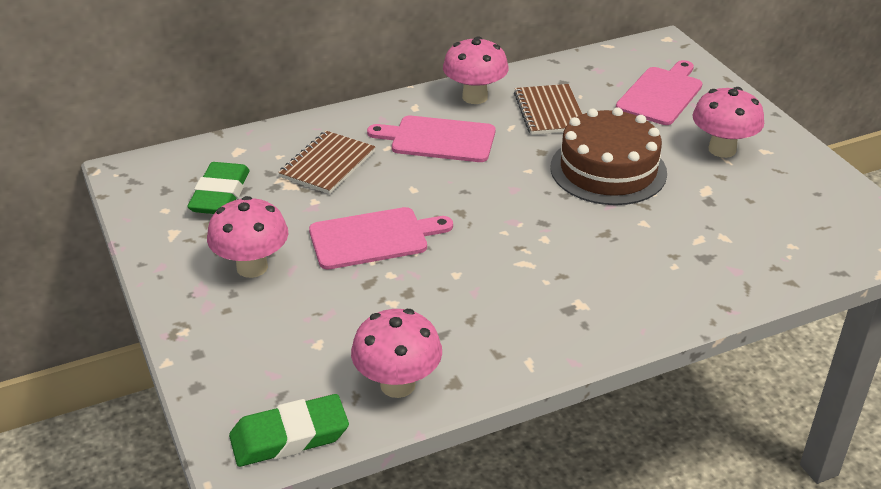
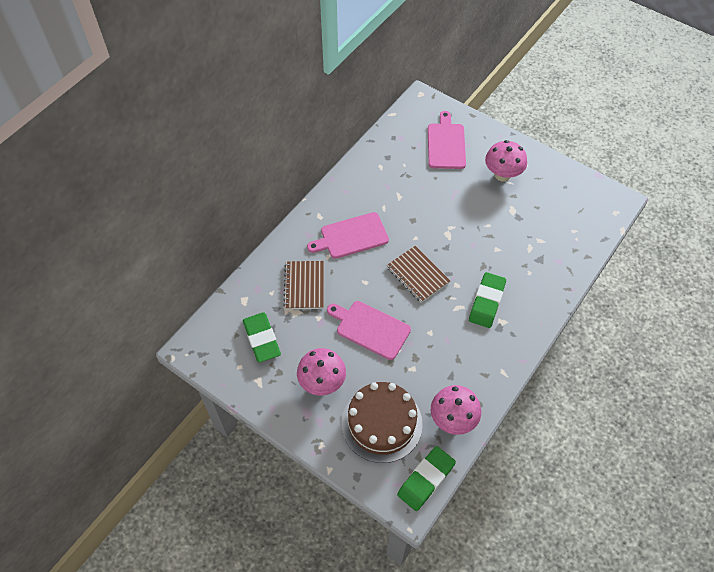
camera: 30 degrees left, 20 degrees up
(373, 238) = (370, 329): pink cutting board -> pink cutting board turned 105 degrees counterclockwise
(475, 97) = (347, 192): pink mushroom -> none
(549, 112) = (396, 185): brown notebook -> brown notebook (417, 275)
(575, 274) = (487, 302): none -> green eraser
(608, 170) = (456, 218): brown cake -> brown cake (381, 423)

